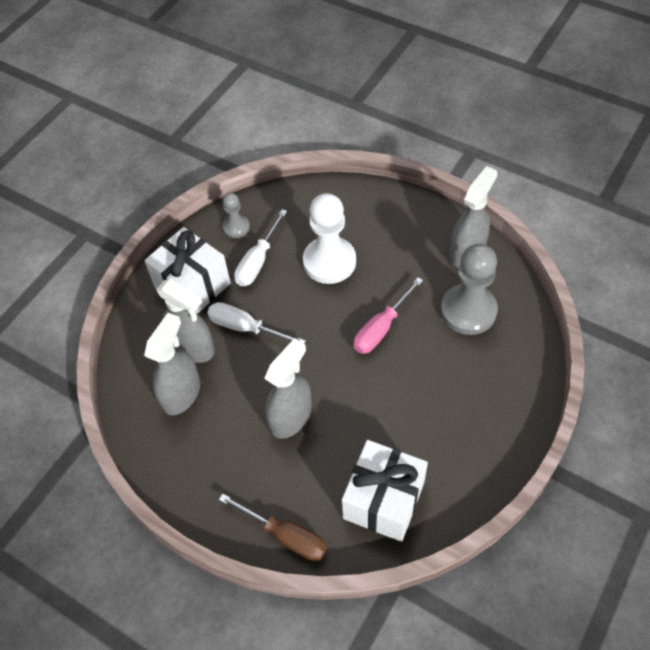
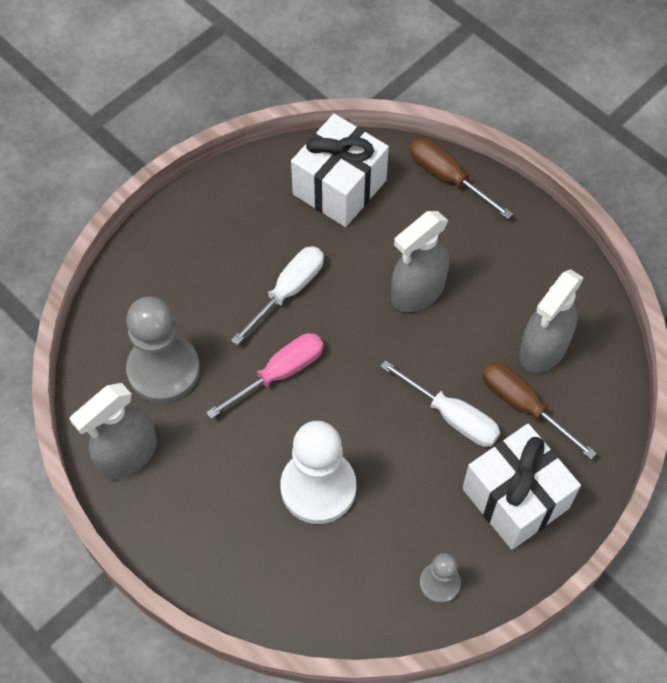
camera: 170 degrees left, 5 degrees up
(193, 347) = (523, 405): grey spray bottle -> brown screwdriver
(258, 261) = (418, 514): white screwdriver -> white screwdriver (288, 291)

